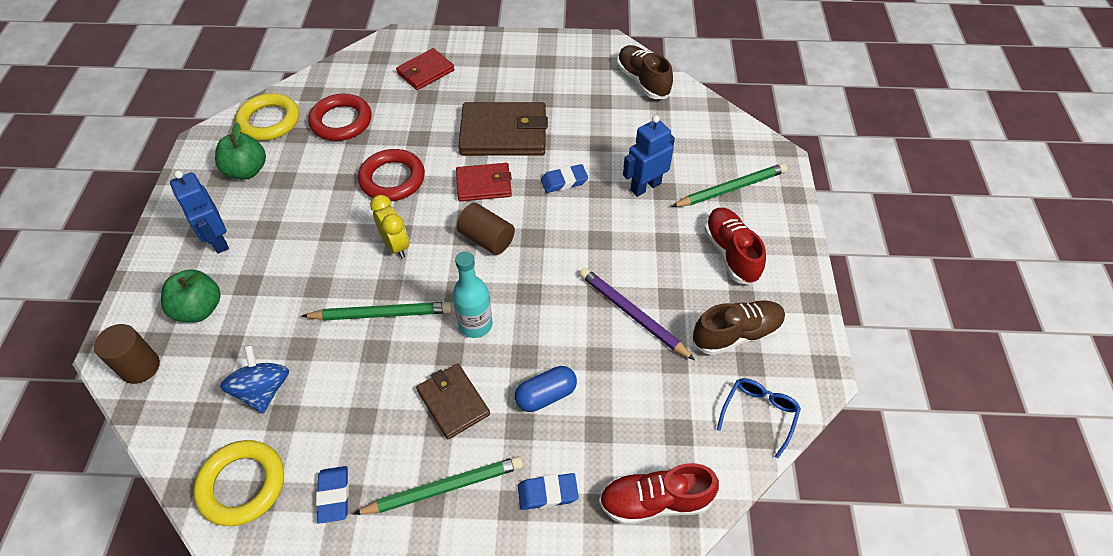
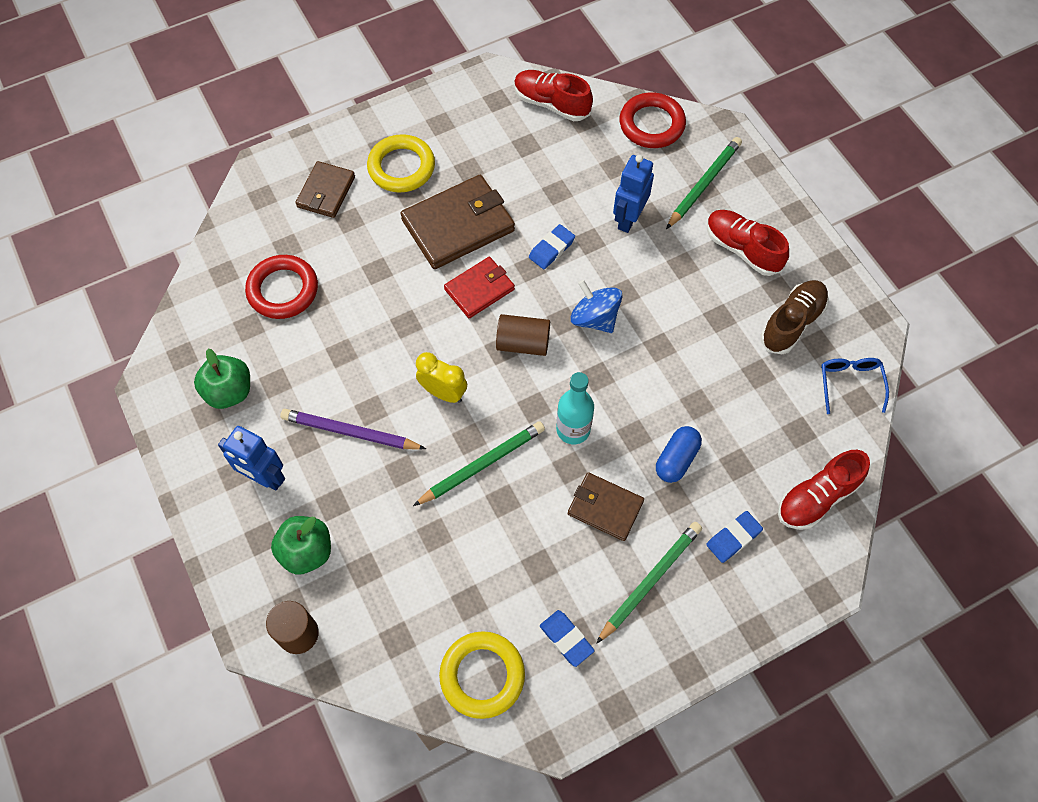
camera: 30 degrees left, 10 degrees up
(263, 390) = (432, 589): blue spinning top -> blue spinning top (594, 318)
(269, 121) = (205, 326): yellow ring -> yellow ring (401, 167)
(392, 179) = (386, 327): red ring -> red ring (651, 124)
(425, 72) = (326, 192): red wallet -> brown wallet
(632, 314) = (698, 349): purple pencil -> purple pencil (350, 432)
(642, 81) = (551, 104): brown shoe -> red shoe

